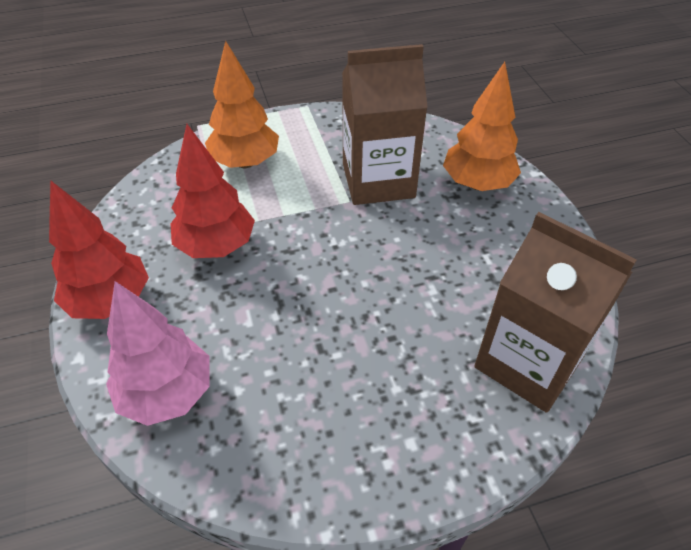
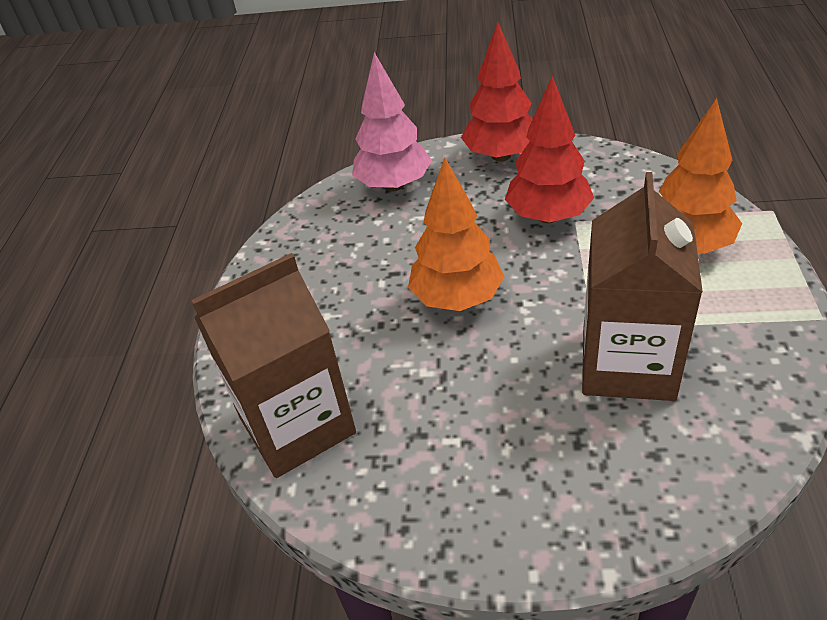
camera: 115 degrees right, 5 degrees down
(477, 184) = (597, 479): orange tree -> orange tree (457, 299)

